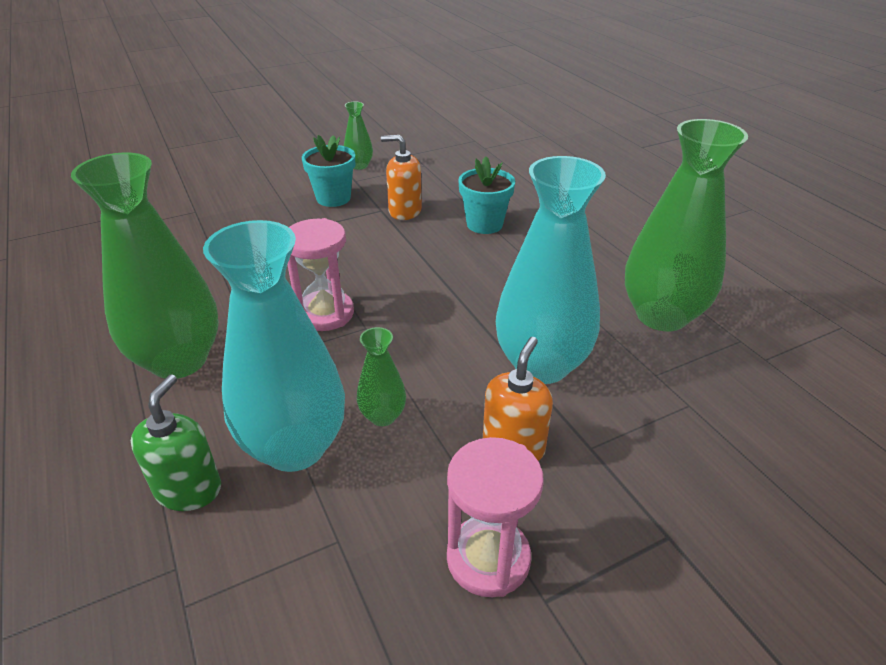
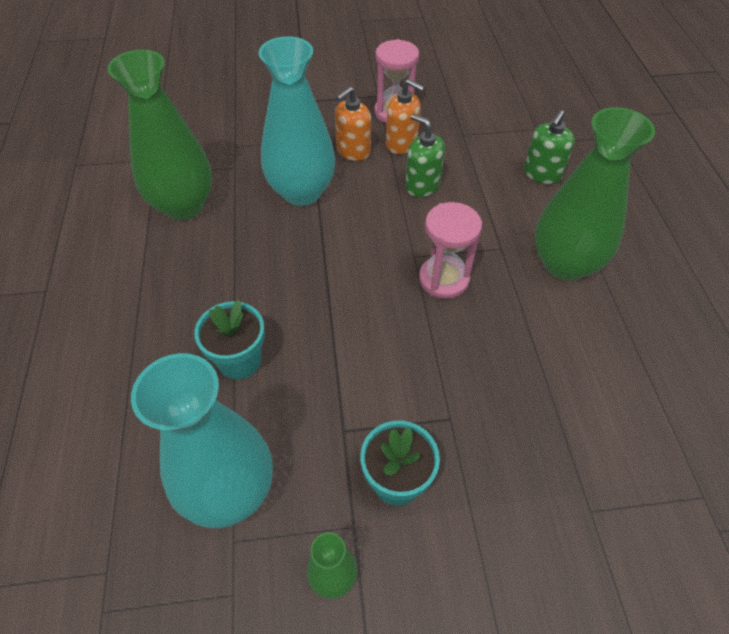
camera: 160 degrees left, 15 degrees up
(295, 447) = (480, 181): turquoise vase -> turquoise vase (229, 491)
(383, 416) = (422, 185): green vase -> green soap dispenser
(404, 211) = (315, 417): orange soap dispenser -> orange soap dispenser (402, 144)

